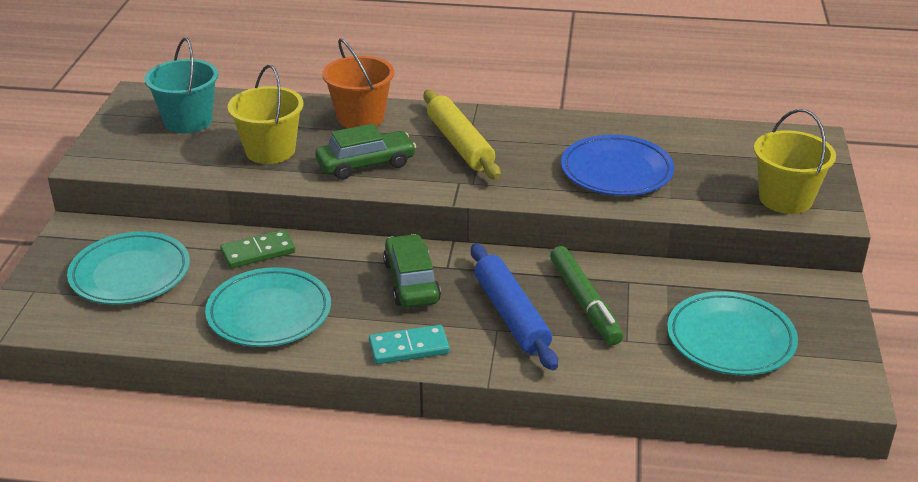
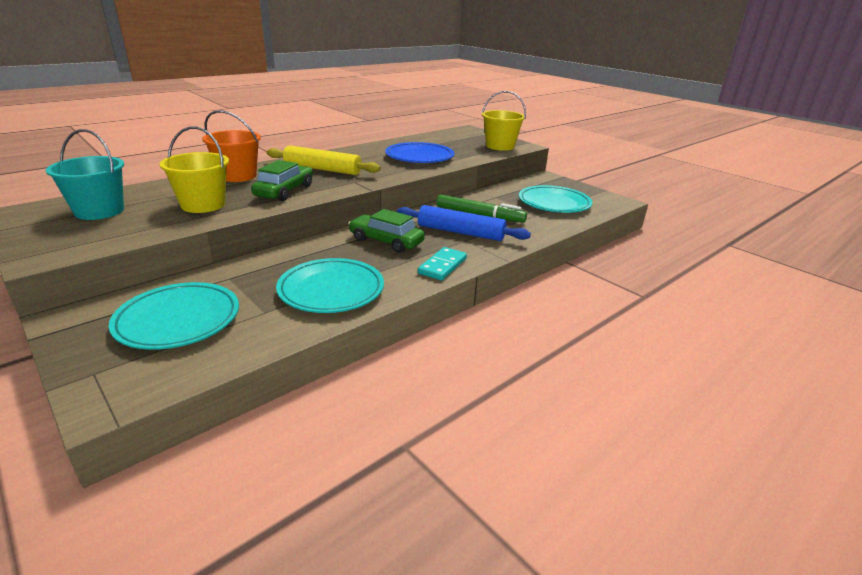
camera: 50 degrees left, 5 degrees down
(258, 252) = (263, 267): green domino -> none

